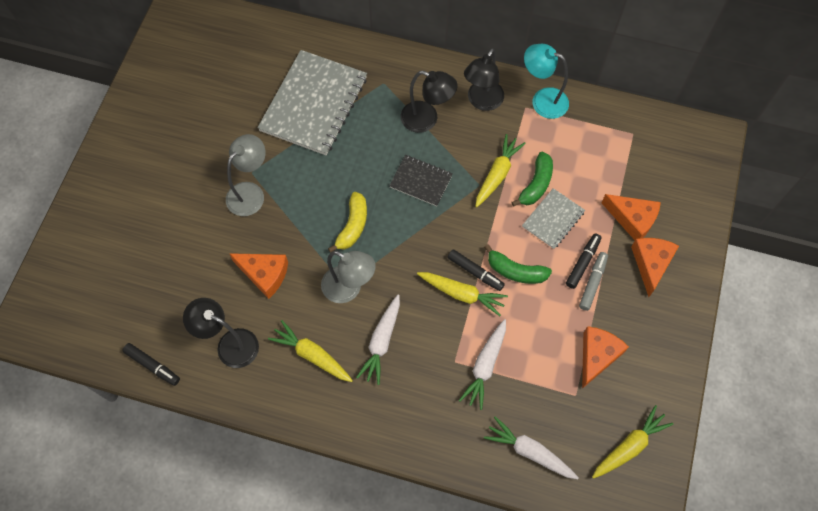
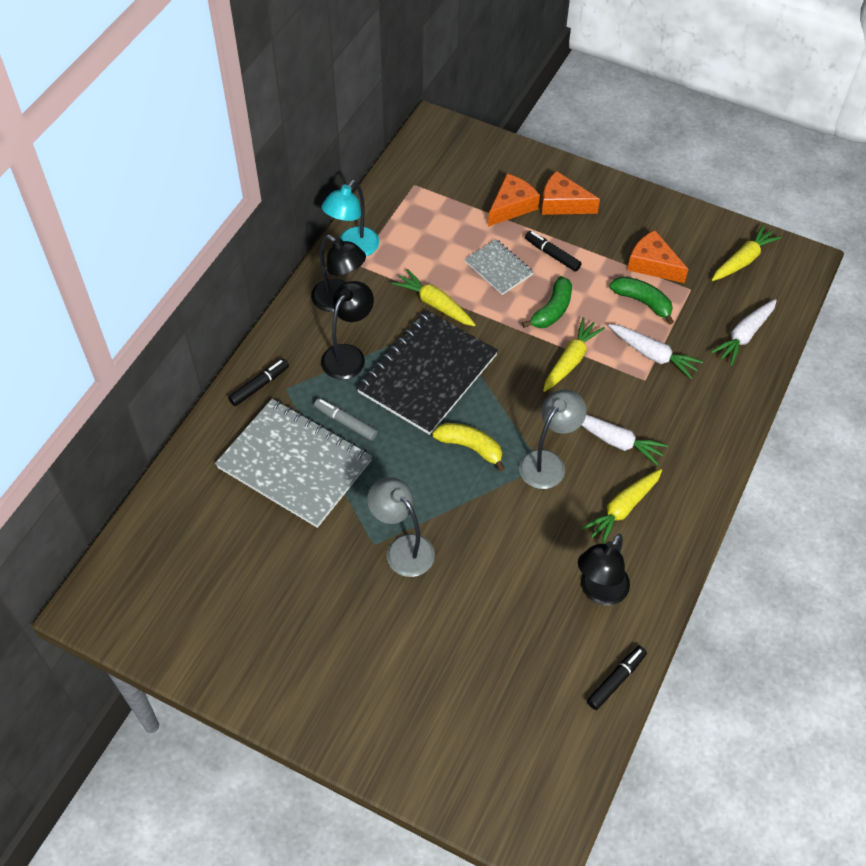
camera: 80 degrees left, 10 degrees down
(264, 274) = (516, 545): orange cheese -> none
(421, 181) = (427, 374): black notebook -> black notebook, size x1.98
(475, 272) = (547, 344): black marker -> black marker (259, 386)
(536, 184) = (455, 274): green banana -> green banana (643, 302)
(593, 283) = (575, 251): grey marker -> grey marker (345, 422)
(629, 446) = (743, 260): yellow carrot -> yellow carrot turned 75 degrees clockwise

